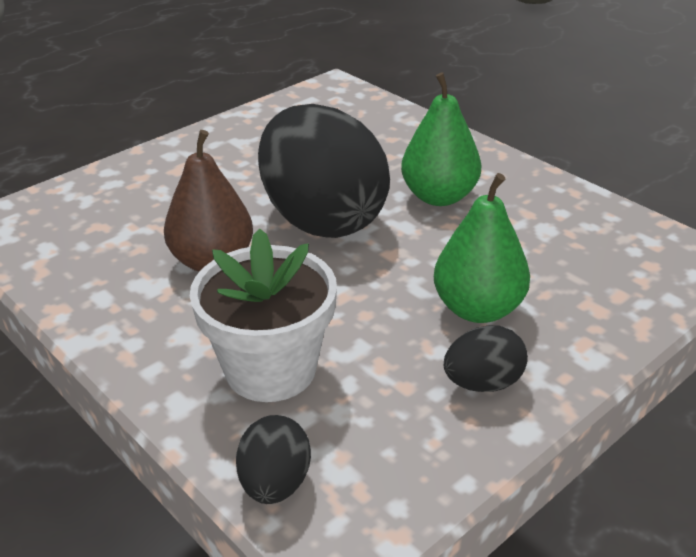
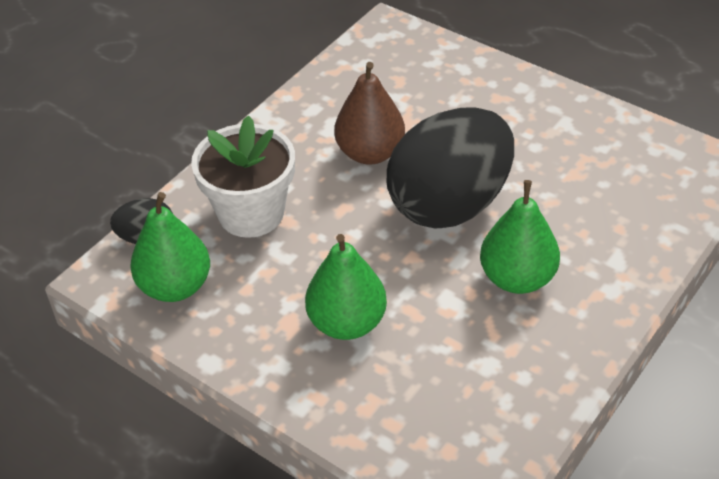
camera: 80 degrees right, 10 degrees up
(384, 456) = (175, 286): none -> green pear
(483, 383) = (256, 333): black egg -> none

